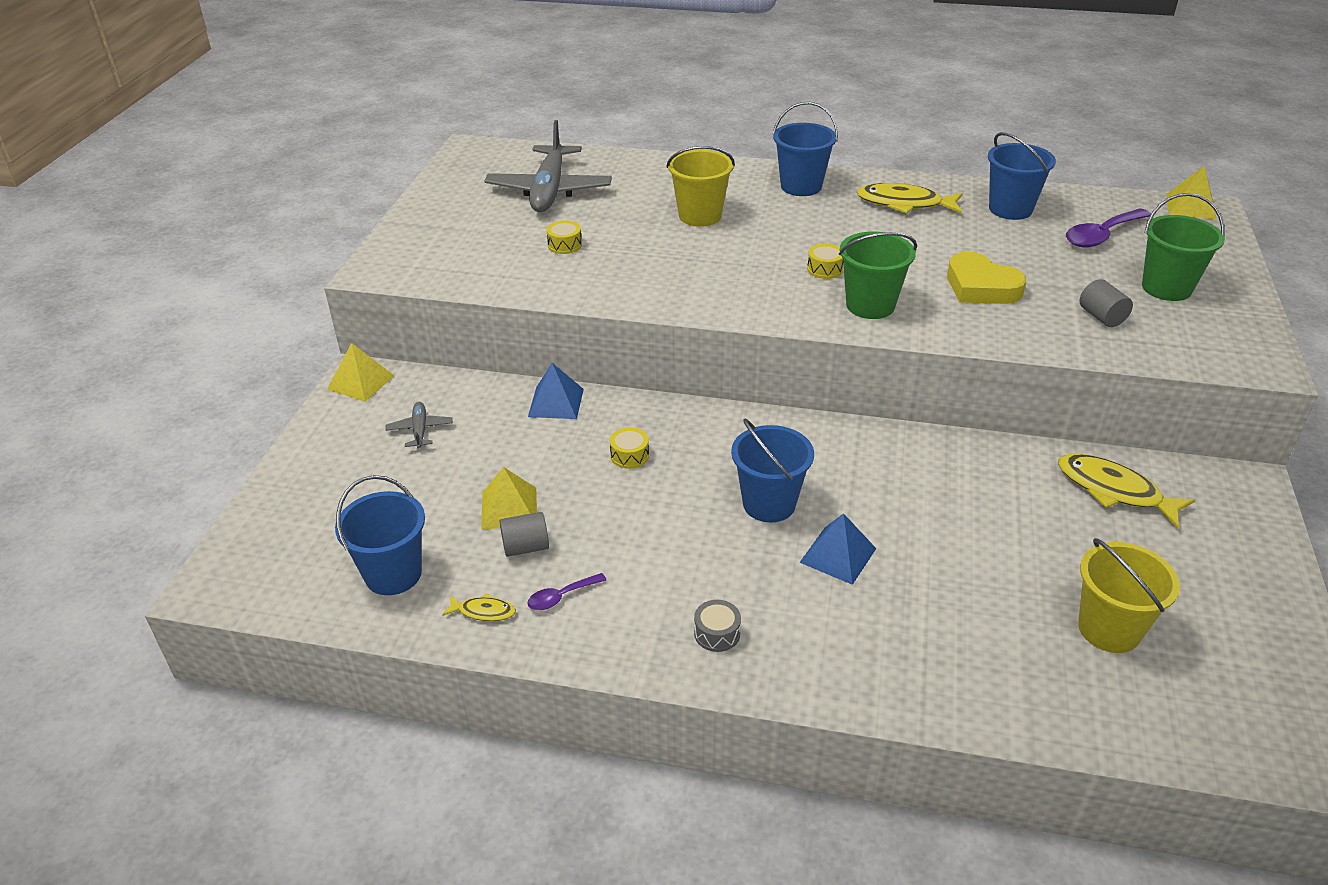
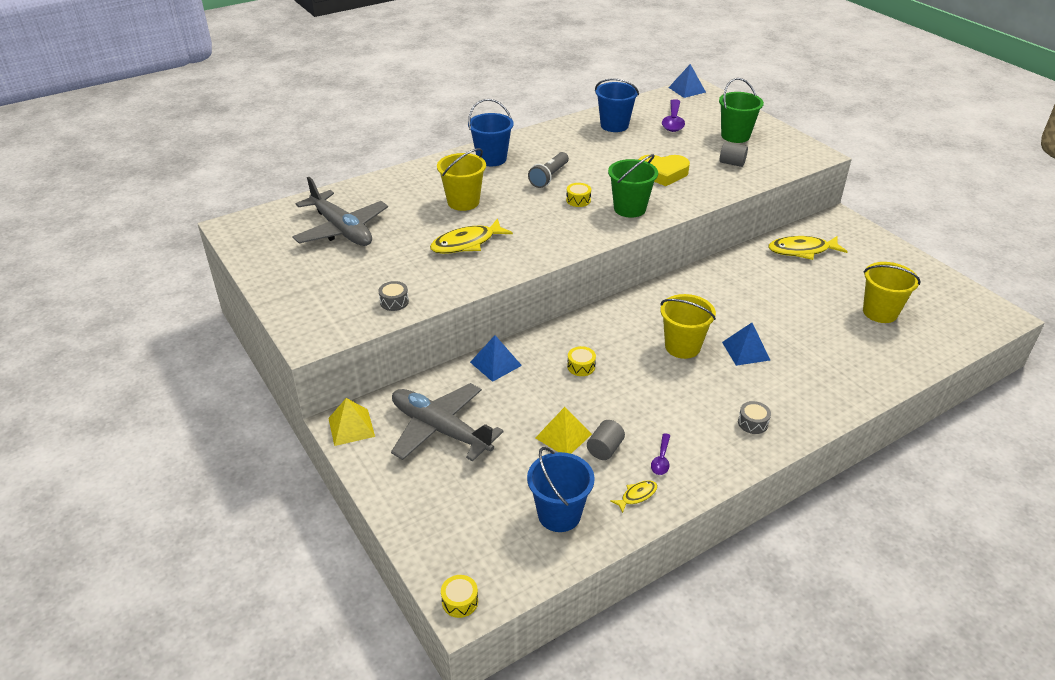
camera: 45 degrees left, 0 degrees up
(420, 430) = (440, 429): grey plane -> grey plane, size x2.25
(486, 275) = (394, 302): none -> grey drum
(564, 245) = (411, 258): yellow drum -> yellow drum (460, 601)
(769, 504) = (682, 347): blue bucket -> yellow bucket
(833, 231) = (549, 177): none -> grey flashlight
(904, 204) = (560, 145): yellow fish -> yellow fish (467, 243)
(1191, 206) = (687, 90): yellow pyramid -> blue pyramid

